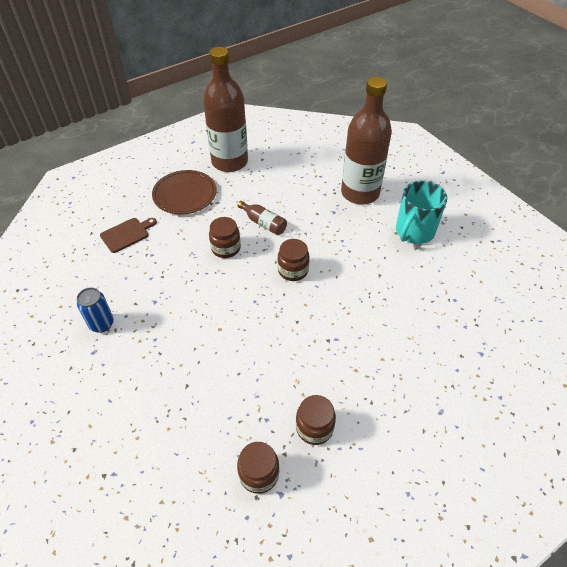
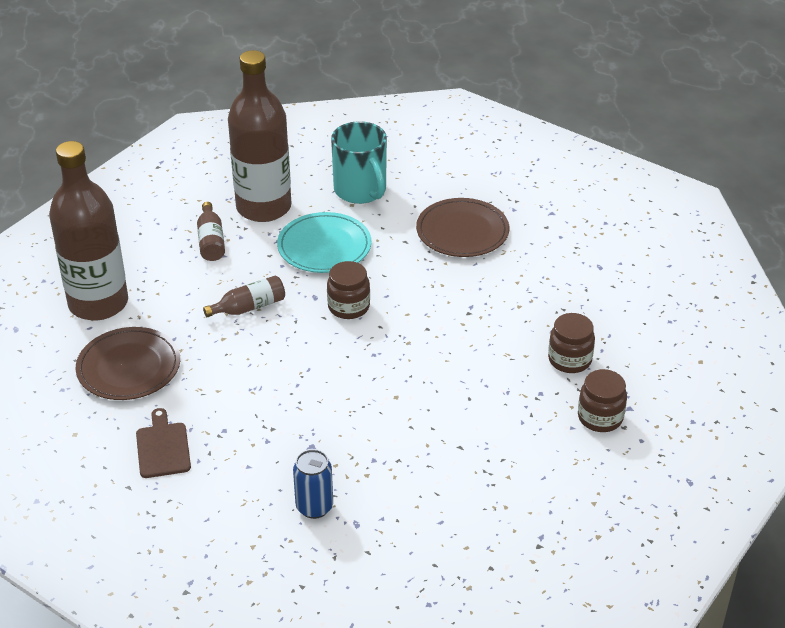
camera: 65 degrees left, 10 degrees down
(226, 248) = (267, 354): brown jar -> none
(312, 183) = (211, 241): none -> brown bottle
(343, 235) = (324, 246): none -> turquoise plate
(414, 303) = (462, 231): none -> brown plate

